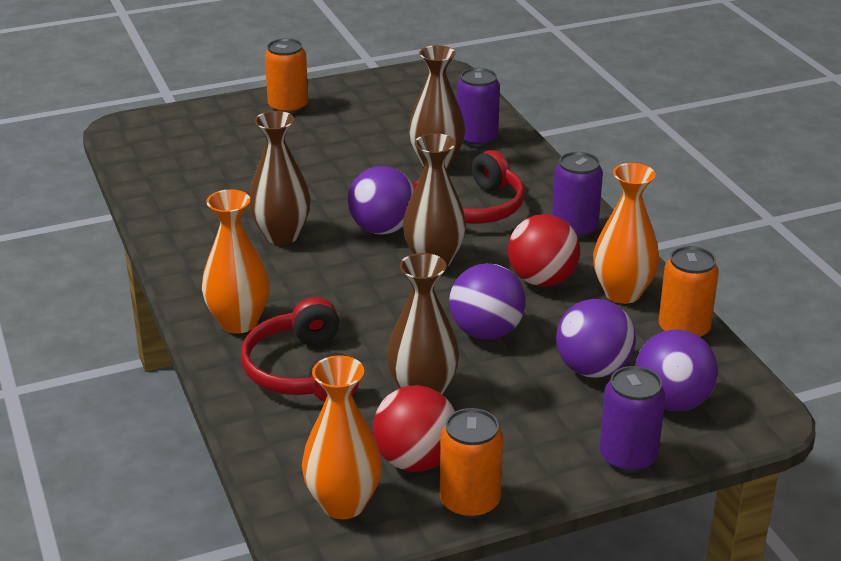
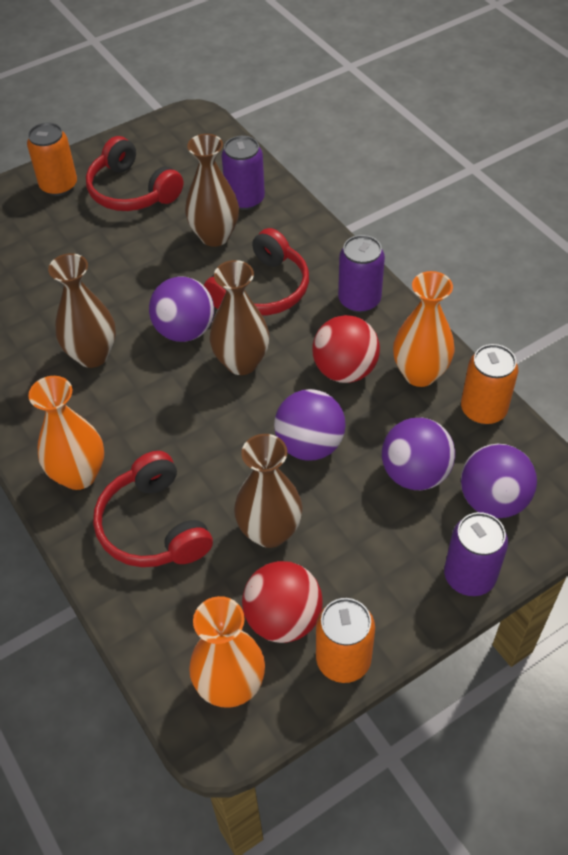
camera: 10 degrees left, 20 degrees up
(361, 119) = (132, 191): none -> red headphones

